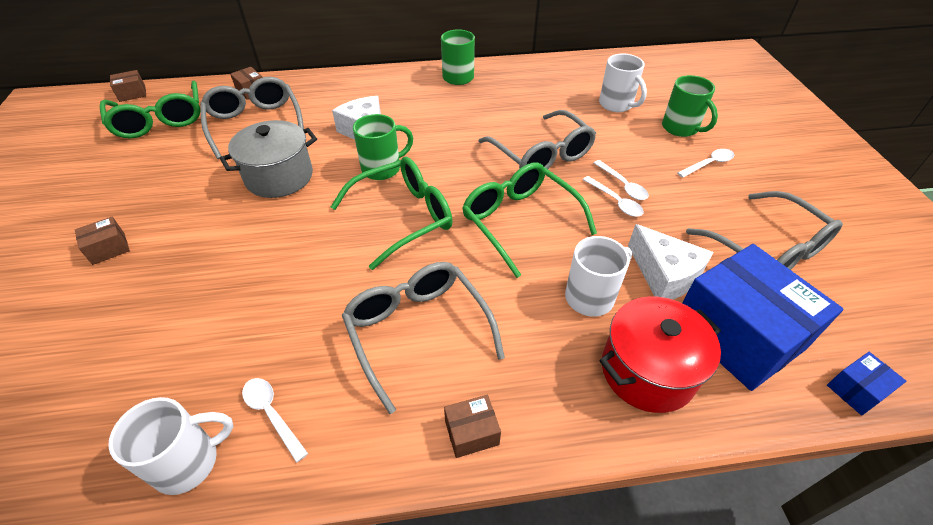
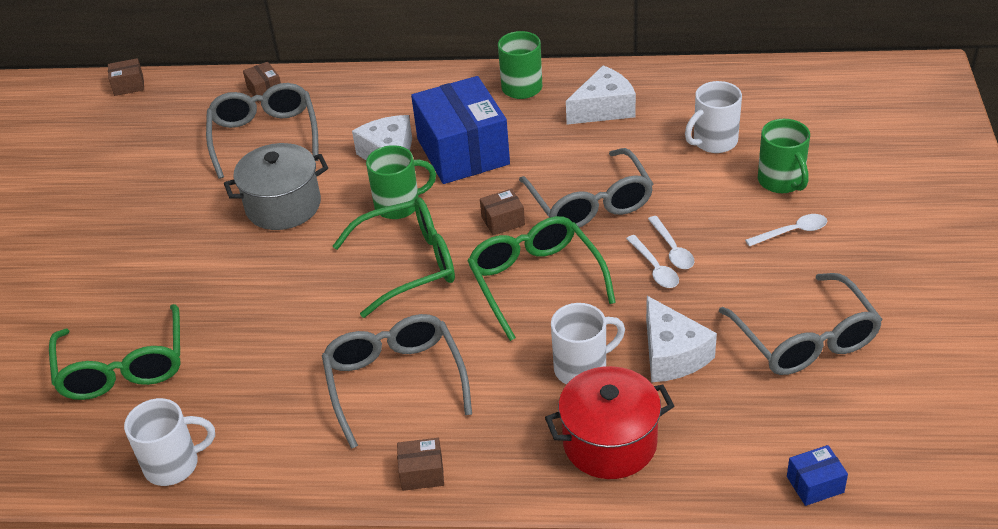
camera: 15 degrees right, 5 degrees down
(109, 248) = (105, 270): brown box -> brown box (503, 221)
(160, 120) = (158, 124): green glasses -> green glasses (123, 367)
(272, 414) = (247, 437): white spoon -> none
(525, 88) = (604, 109): none -> white cheese
(617, 105) = (713, 142): white mug -> white mug turned 75 degrees clockwise
(737, 334) = (721, 421): blue box -> blue box (463, 151)

